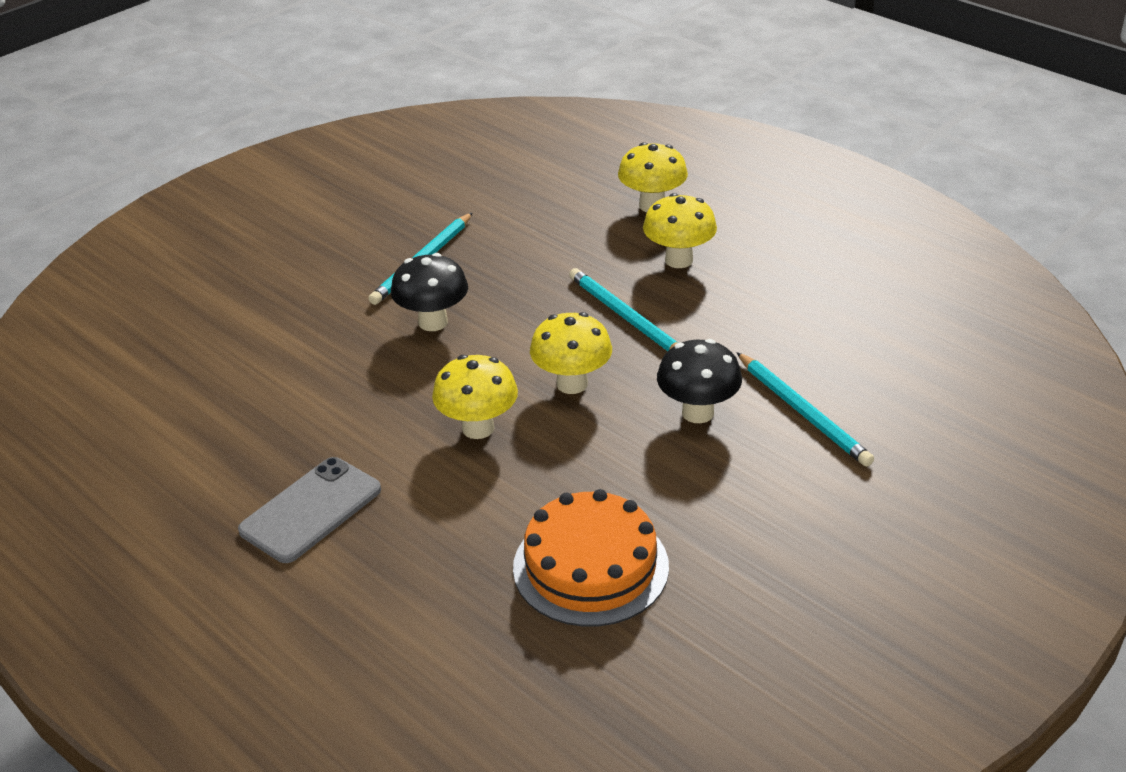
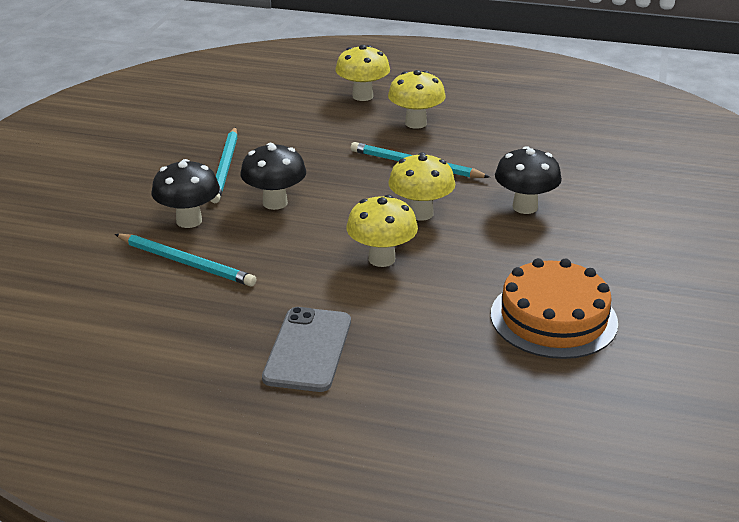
camera: 30 degrees left, 5 degrees down
(331, 318) = (189, 221): none -> black mushroom
(803, 412) = (591, 188): turquoise pencil -> turquoise pencil (186, 263)

